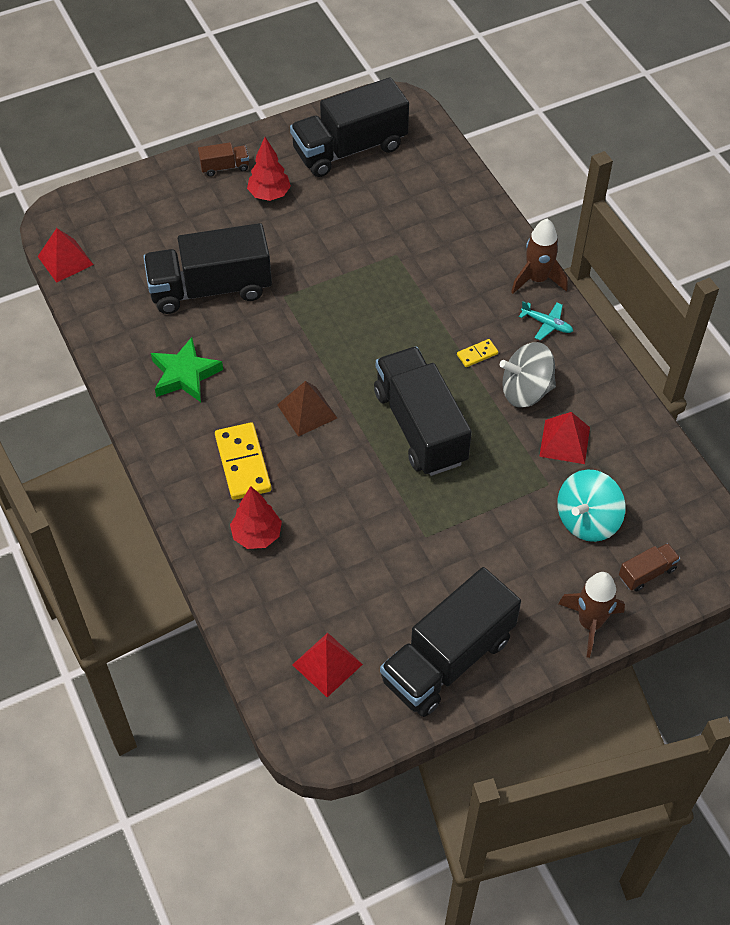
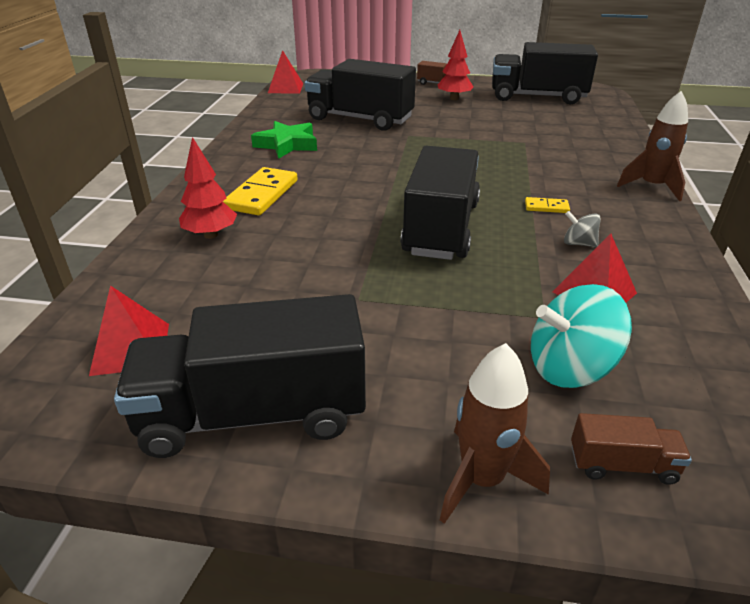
camera: 35 degrees right, 20 degrees down
(307, 411) = (351, 187): brown pyramid -> none
(526, 391) = (578, 243): grey spinning top -> grey spinning top, size x0.52
(547, 324) = (640, 212): turquoise plane -> none

